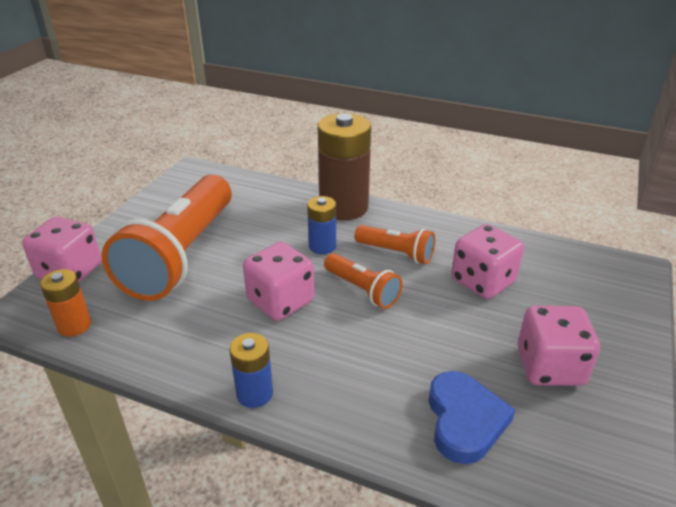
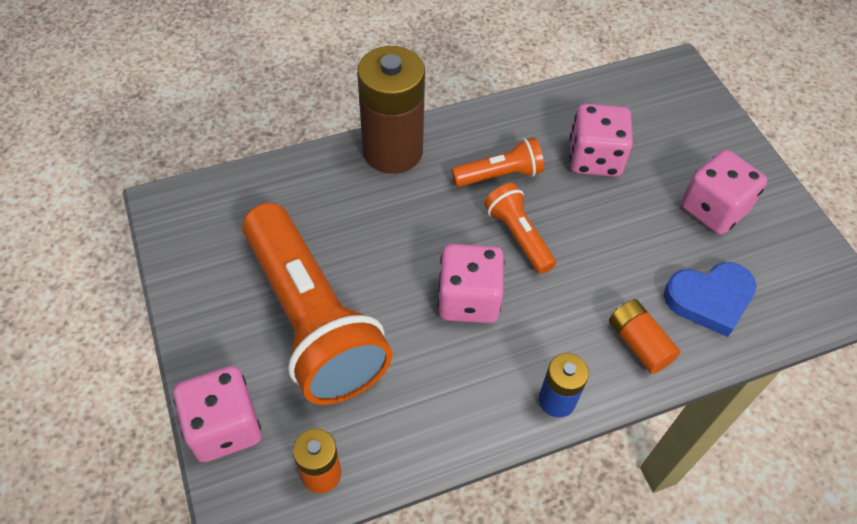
camera: 45 degrees left, 20 degrees up
(322, 246) = (430, 212): blue battery -> none
(362, 290) = (518, 236): orange flashlight -> orange flashlight turned 120 degrees counterclockwise
(363, 405) = (638, 343): none -> orange battery
(464, 420) = (709, 299): blue heart -> blue heart turned 120 degrees clockwise

